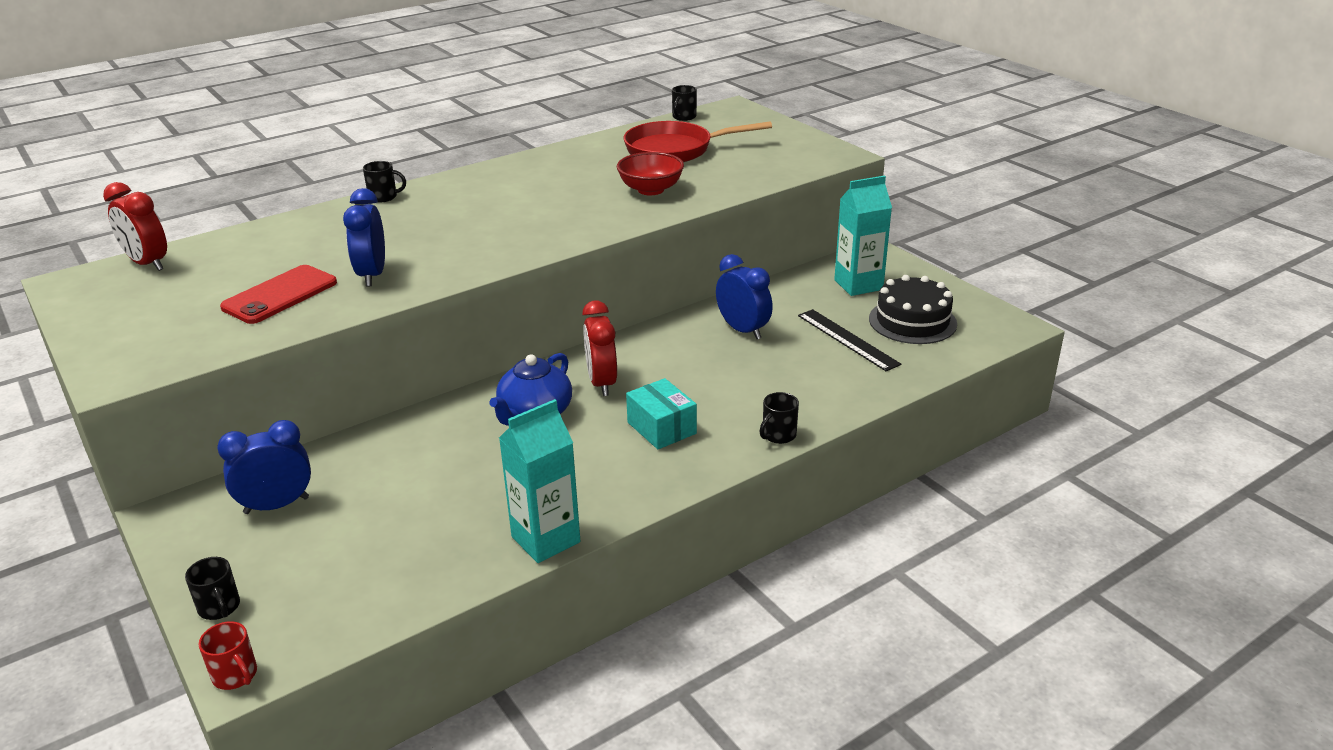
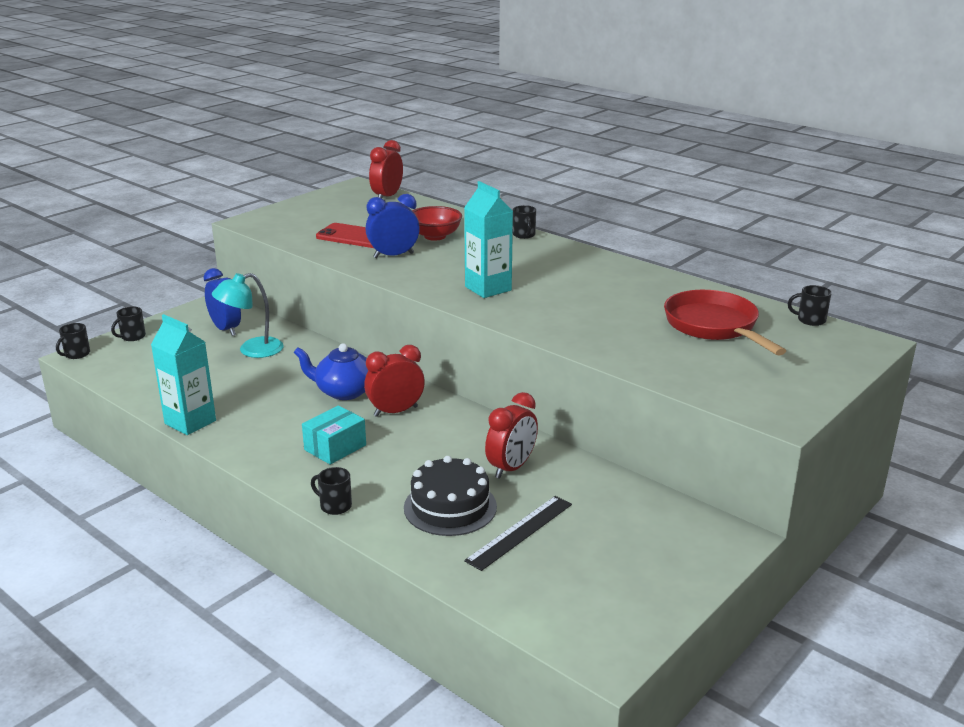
camera: 75 degrees right, 5 degrees down
(235, 675) = (76, 354): red mug -> black mug
(368, 482) = (252, 350): none -> turquoise lamp
(650, 190) = (606, 327): red bowl -> red bowl (435, 236)
(743, 330) = (511, 468): blue clock -> red clock
(858, 285) = (646, 531): turquoise carton -> turquoise carton (488, 288)
(912, 321) = (580, 575): black cake -> black cake (450, 507)

